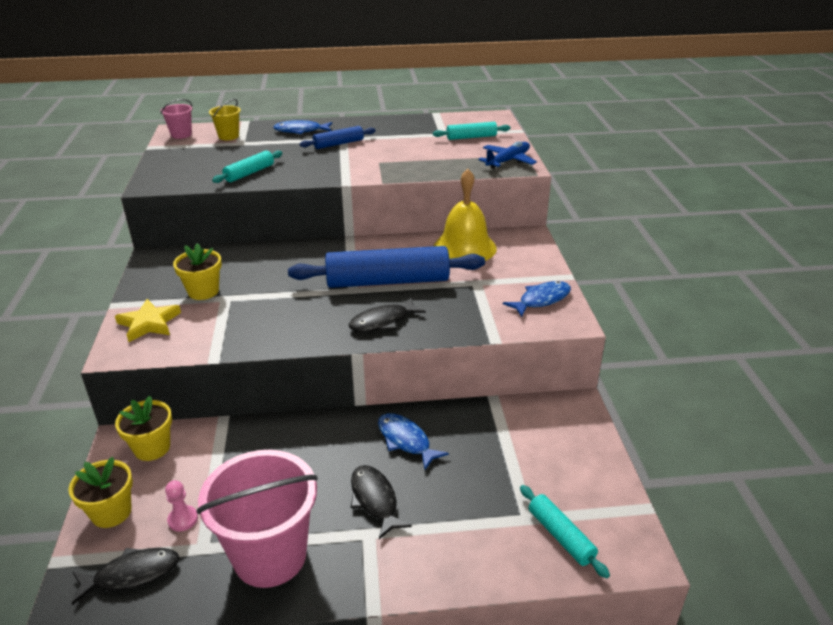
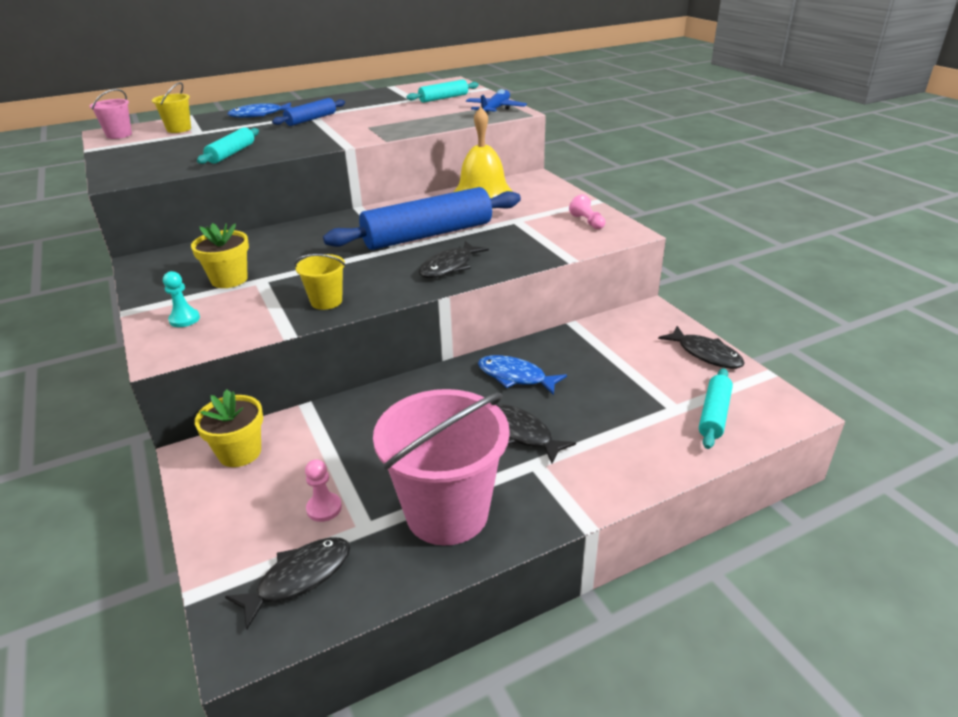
camera: 20 degrees left, 0 degrees up
(111, 512) = (231, 526): yellow flower pot -> none
(149, 323) = (184, 319): yellow star -> turquoise pawn
(261, 333) = (326, 301): none -> yellow bucket
(541, 300) = (587, 222): blue fish -> pink pawn
(560, 536) = (714, 414): turquoise rolling pin -> turquoise rolling pin turned 75 degrees clockwise
(598, 468) = (705, 354): none -> black fish

